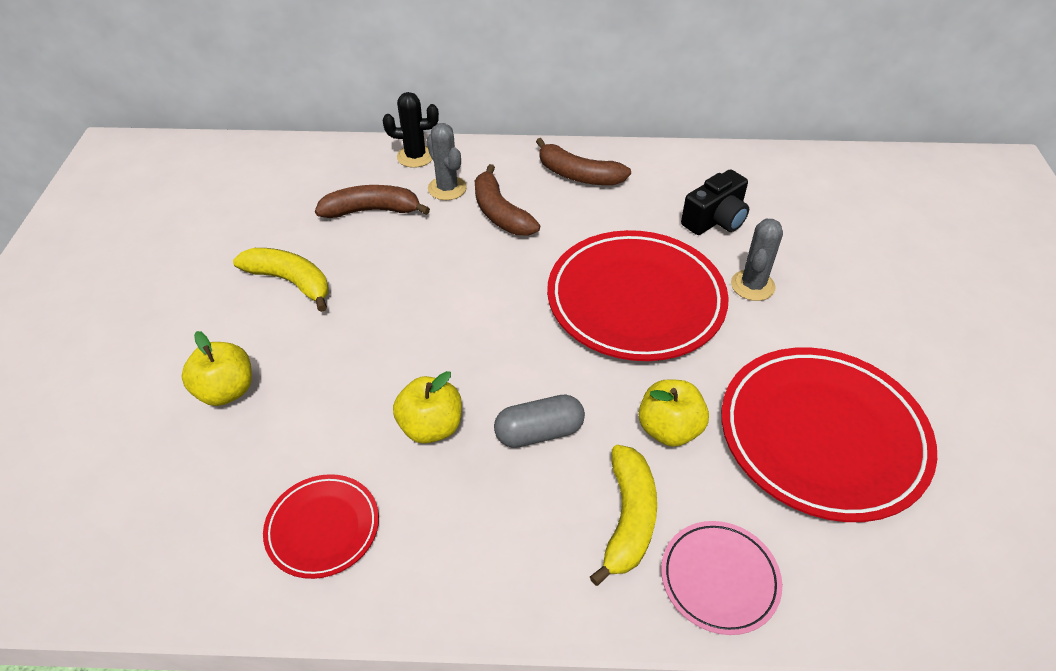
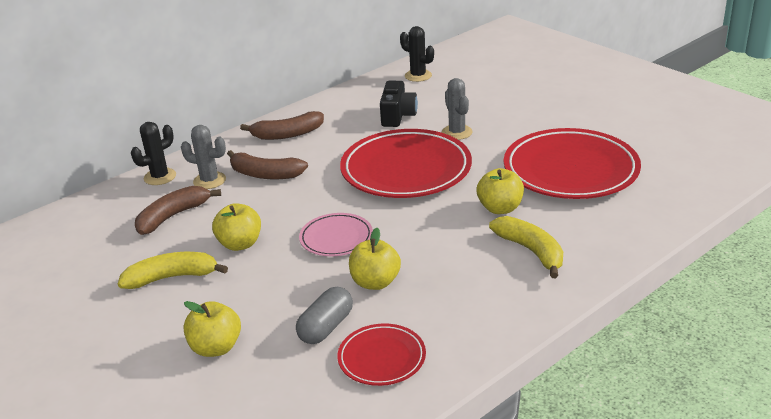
camera: 40 degrees left, 15 degrees down
(382, 284) = (240, 244): none -> yellow apple
(539, 432) = (438, 248): grey capsule -> grey capsule (326, 327)
(719, 579) = (601, 245): pink plate -> pink plate (336, 238)
(805, 176) = (418, 76): none -> black cactus

